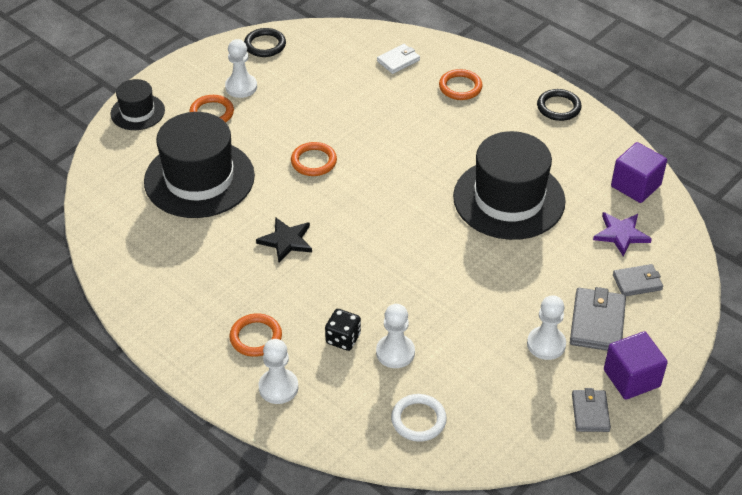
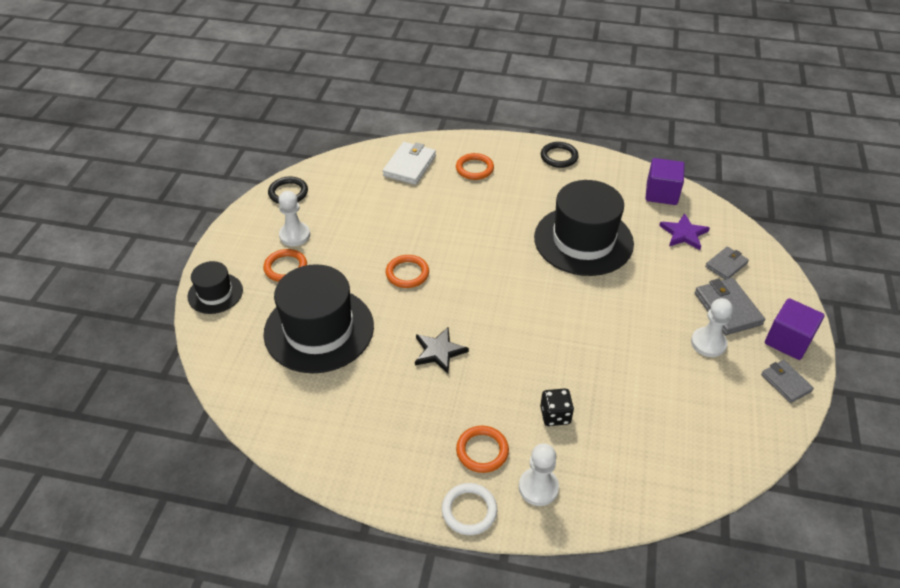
camera: 30 degrees left, 0 degrees up
(395, 352) = (606, 406): white pawn -> none
(398, 61) = (409, 166): white wallet -> white wallet, size x1.57
(418, 420) = (672, 456): white ring -> white ring (469, 510)

